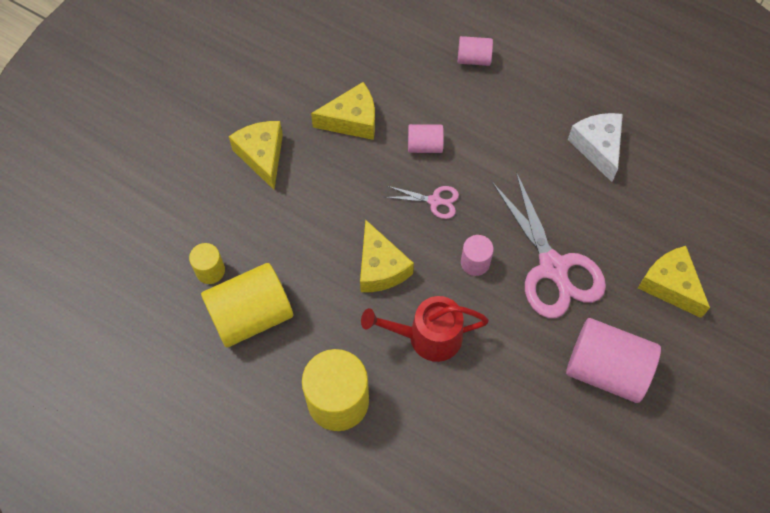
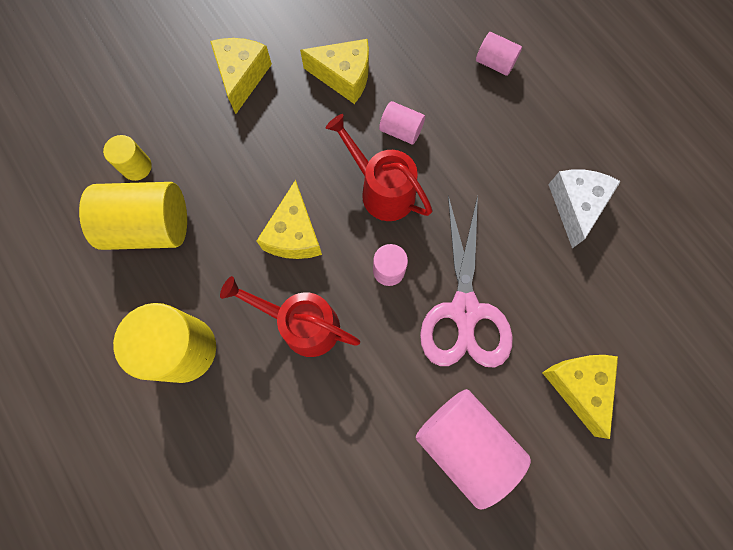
camera: 25 degrees right, 10 degrees up
(435, 201) = (382, 190): pink scissors -> red watering can

